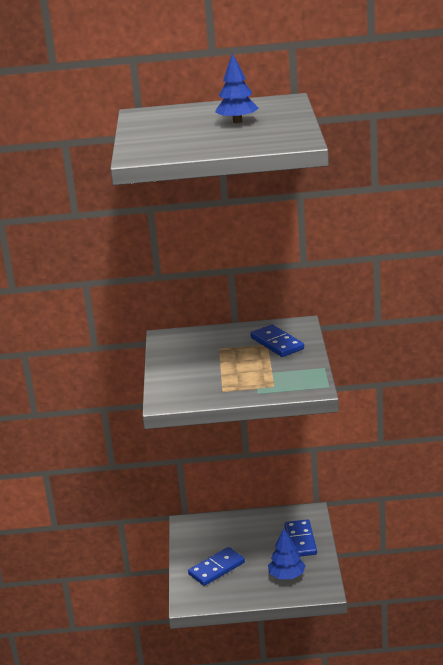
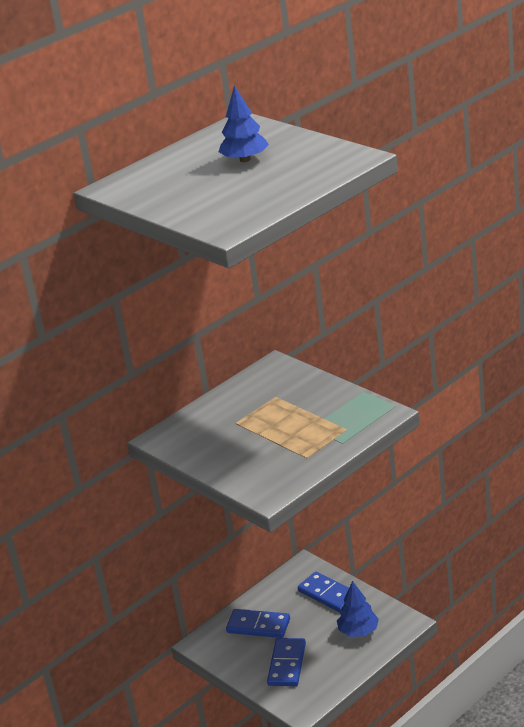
camera: 40 degrees left, 5 degrees up
(277, 343) = (284, 391): blue domino -> blue domino (258, 626)

